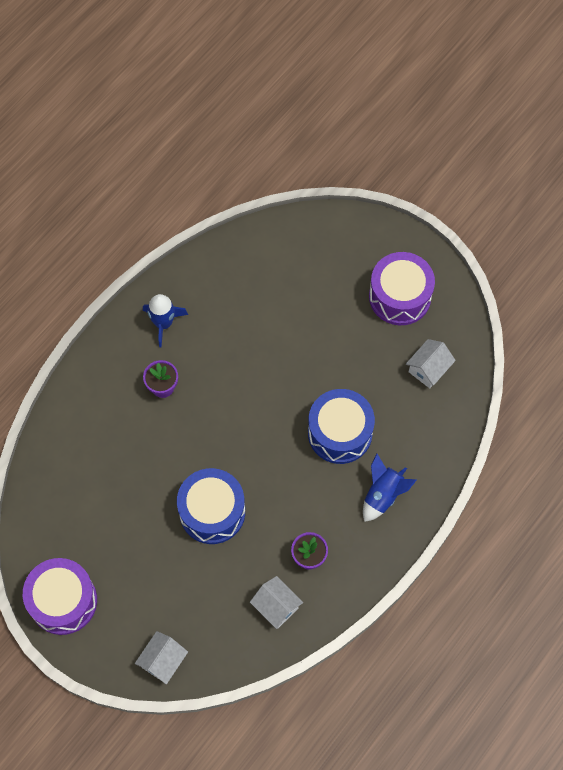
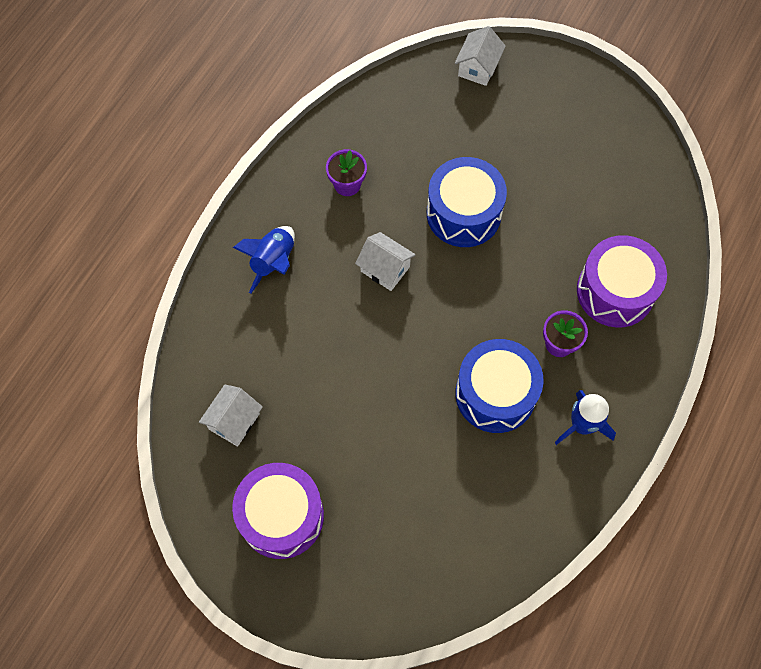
camera: 170 degrees right, 0 degrees up
(63, 601) = (596, 104): purple drum -> purple drum (615, 291)
(276, 606) = (373, 133): white house -> white house (385, 269)
(340, 433) = (334, 324): blue drum -> blue drum (495, 394)

